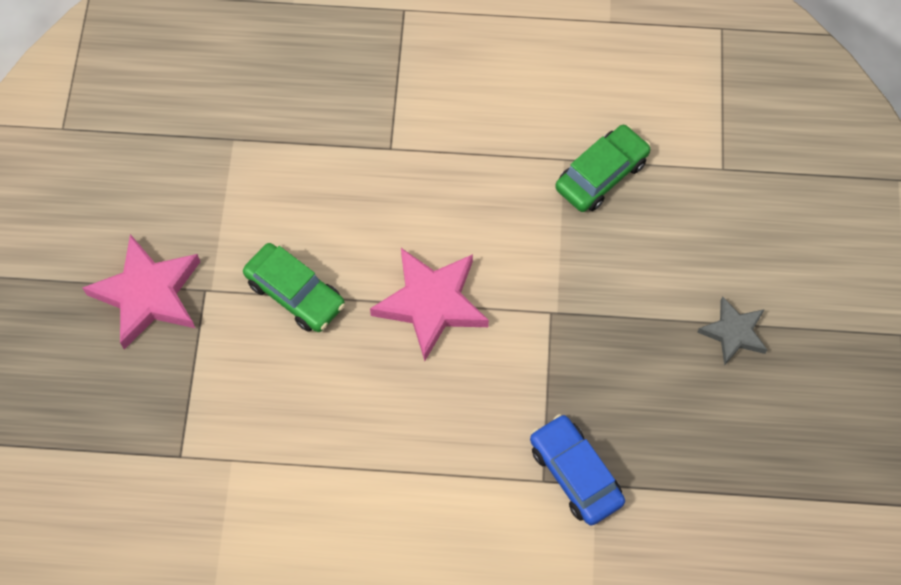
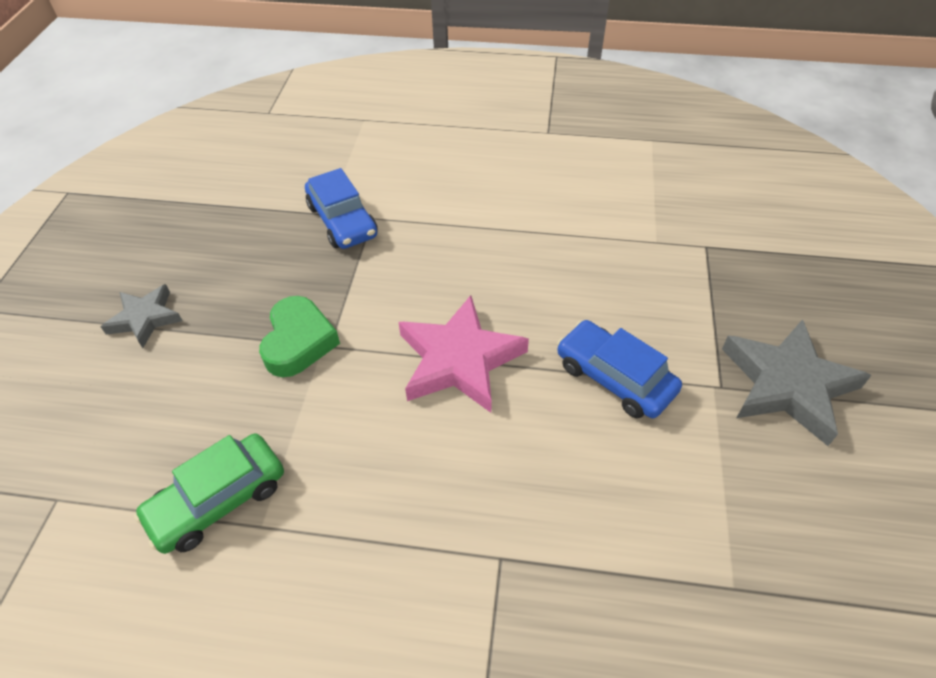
camera: 175 degrees left, 15 degrees down
(148, 295) = (787, 384): pink star -> grey star
(295, 293) = (614, 377): green car -> blue car
(580, 315) = (298, 341): none -> green heart

